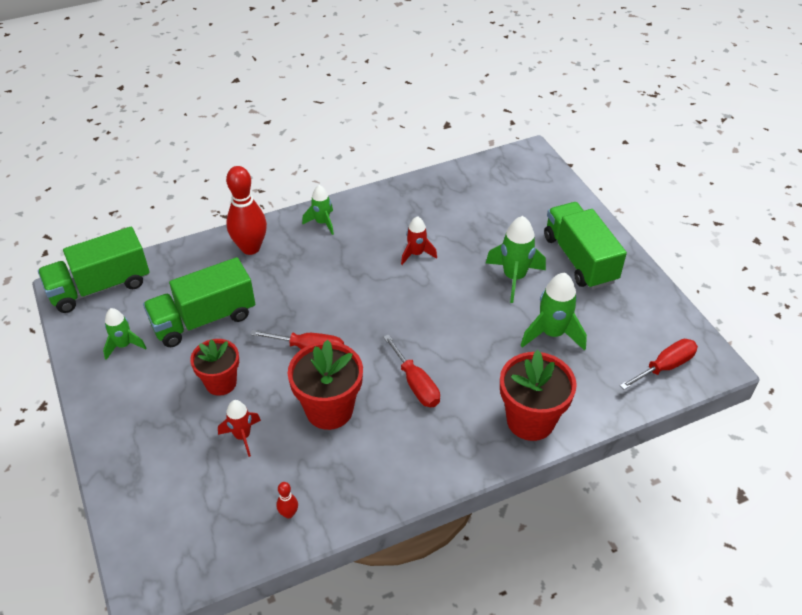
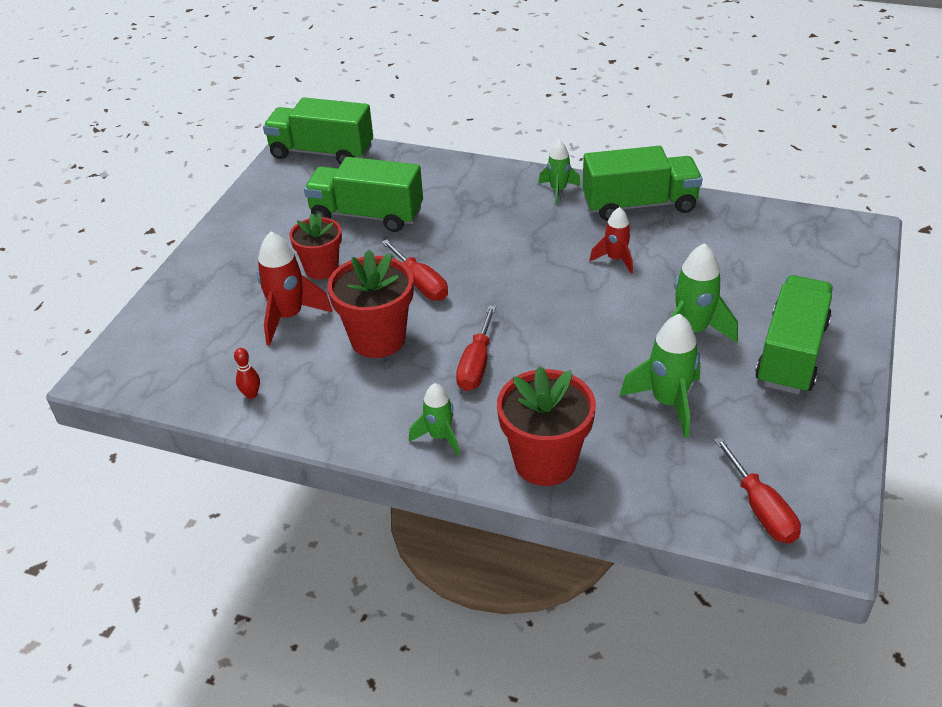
camera: 45 degrees right, 5 degrees down
(124, 345) = (287, 202): green rocket -> green rocket (439, 437)
(242, 436) = (289, 317): red rocket -> red rocket, size x1.59
(250, 248) = (470, 180): red bowling pin -> none
(387, 205) = (639, 205): none -> green truck
(665, 367) = (760, 509): red screwdriver -> red screwdriver turned 60 degrees clockwise

